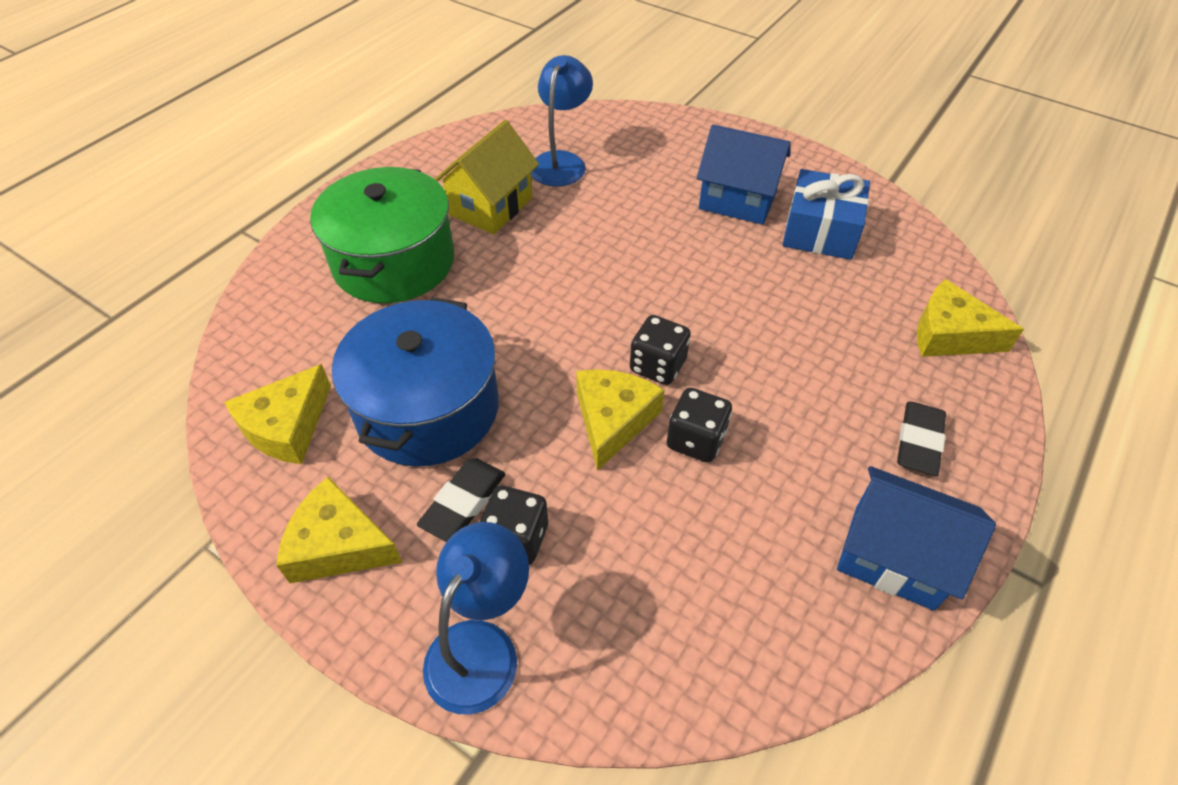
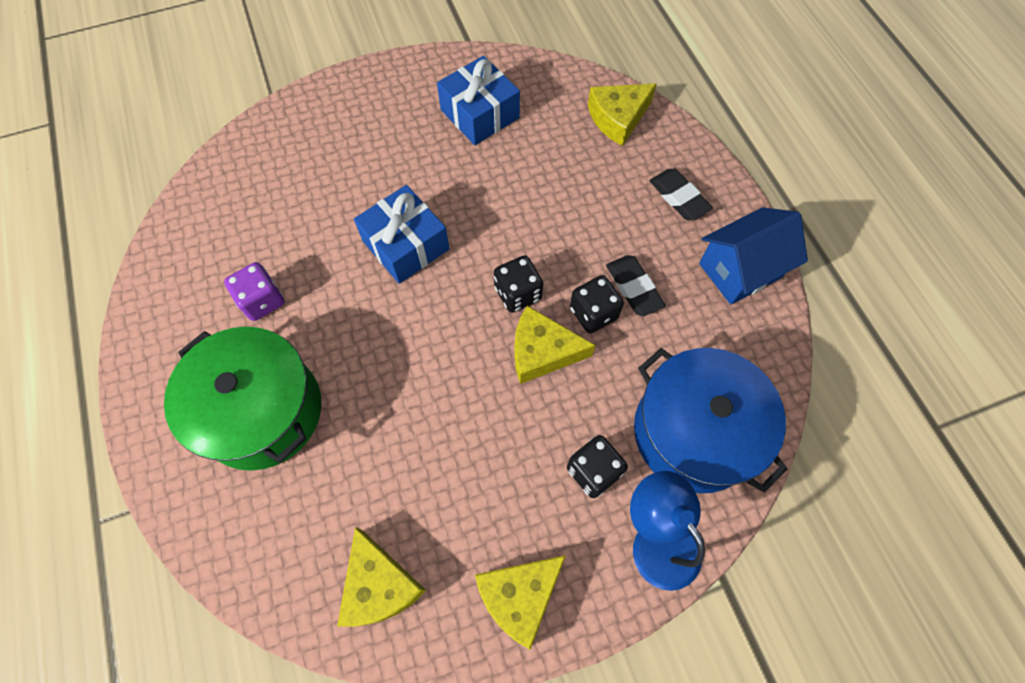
camera: 55 degrees left, 15 degrees up
(428, 408) = (441, 468): blue pot -> blue pot (694, 432)
(463, 502) = (542, 489): black eraser -> black eraser (633, 288)
(491, 206) = (262, 301): yellow house -> purple dice
(561, 162) = (256, 218): blue lamp -> none
(613, 420) = (542, 351): yellow cheese -> yellow cheese turned 45 degrees counterclockwise
(628, 260) = (406, 245): none -> blue gift
(737, 200) = (408, 137): blue house -> none

